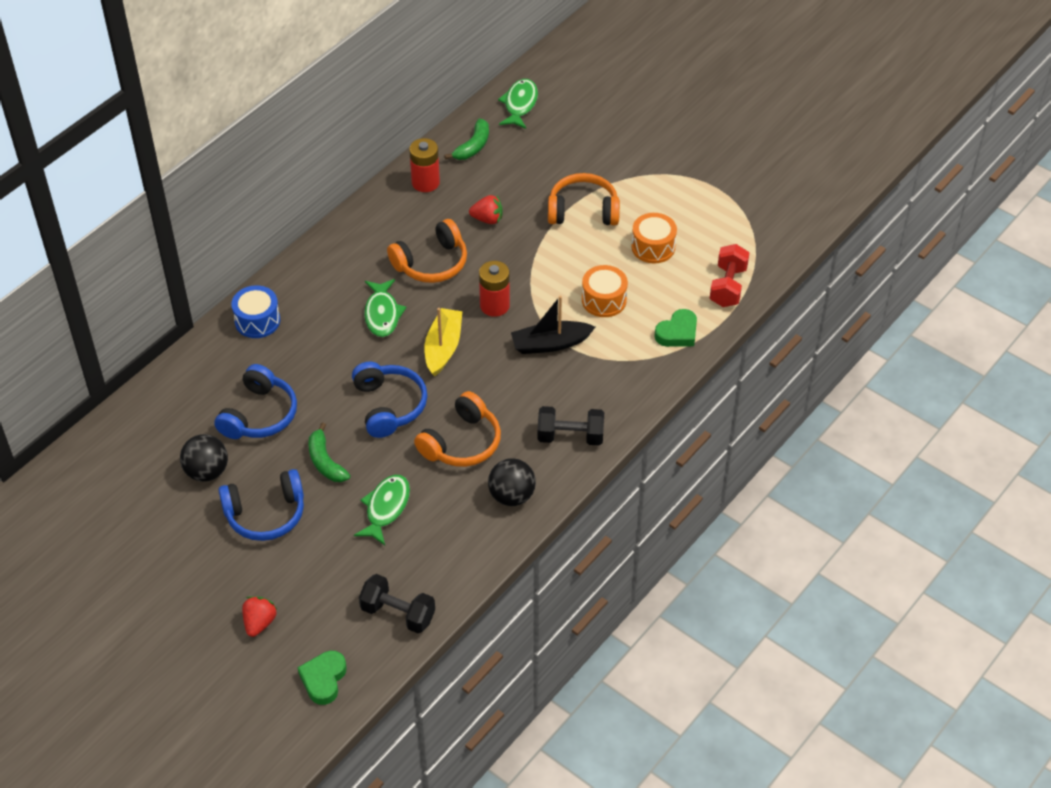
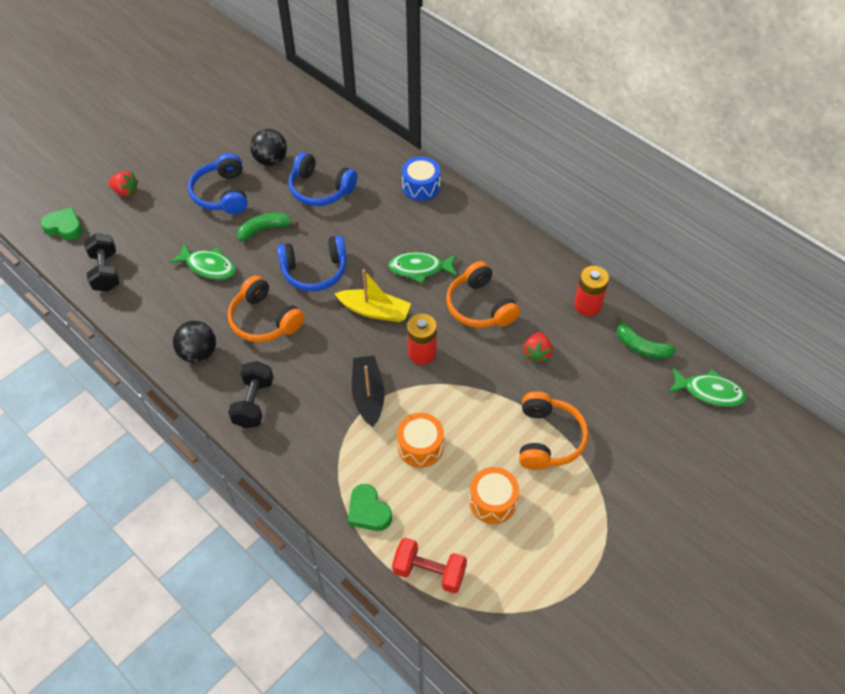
camera: 95 degrees right, 5 degrees up
(398, 613) = (106, 271): black dumbbell -> black dumbbell turned 45 degrees counterclockwise

